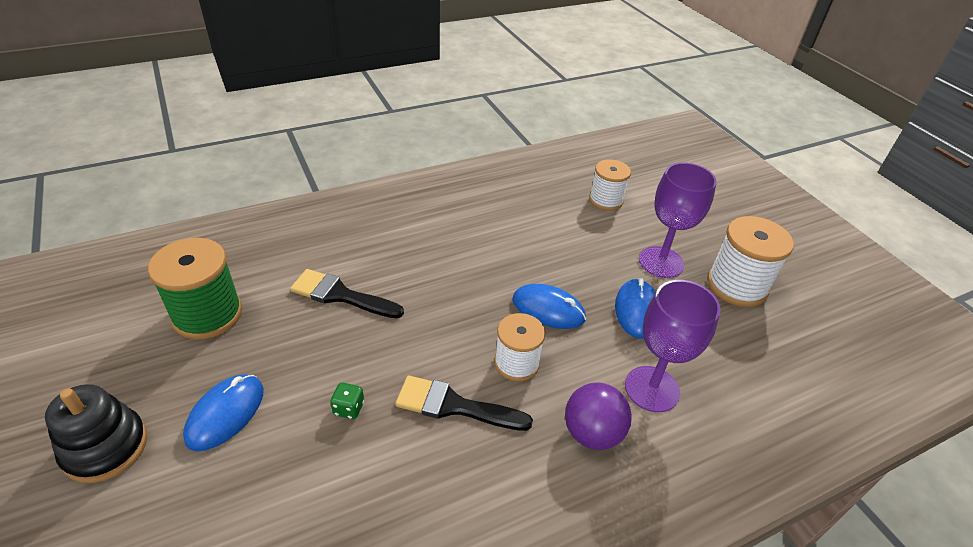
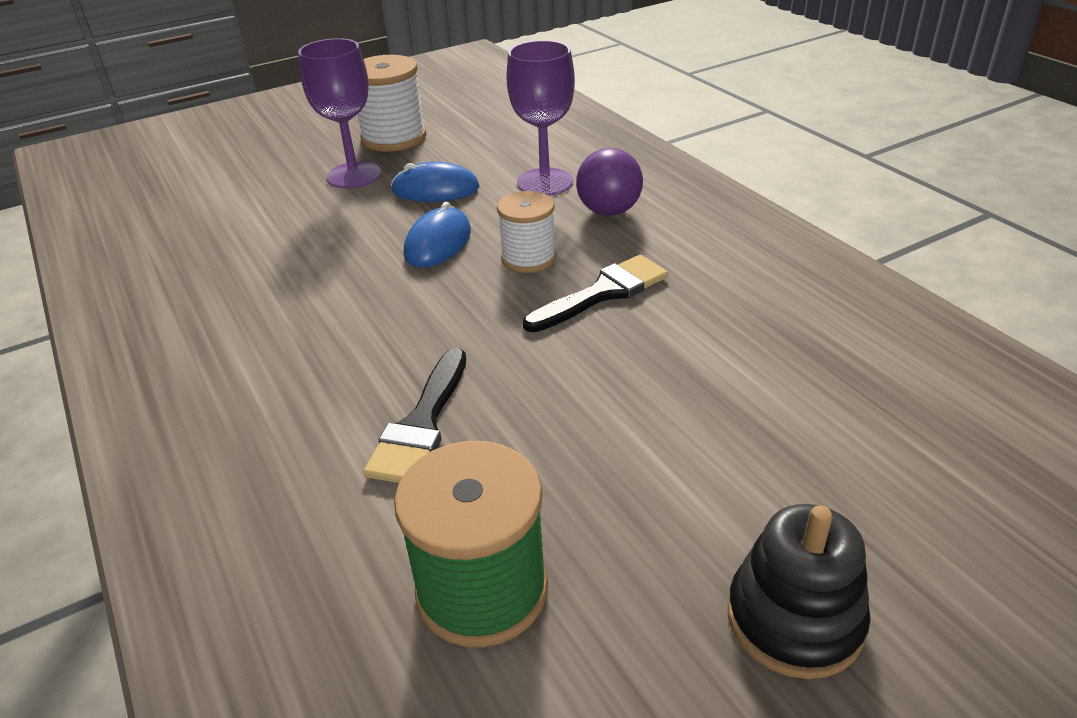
camera: 90 degrees left, 5 degrees down
(225, 413) = (681, 491): blue mouse -> none
(349, 408) = (632, 373): green dice -> none
(455, 406) = (602, 293): black brush -> black brush turned 135 degrees counterclockwise
(605, 200) = (222, 210): white spool -> none

